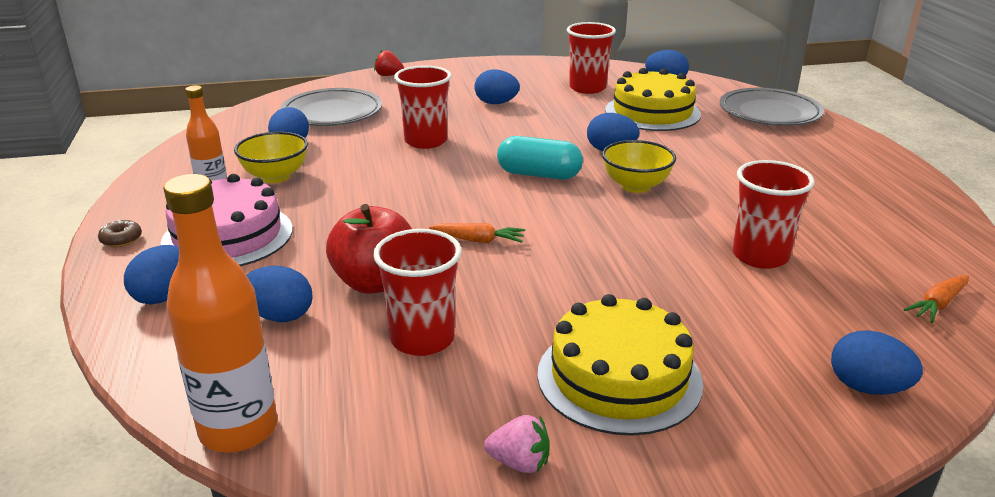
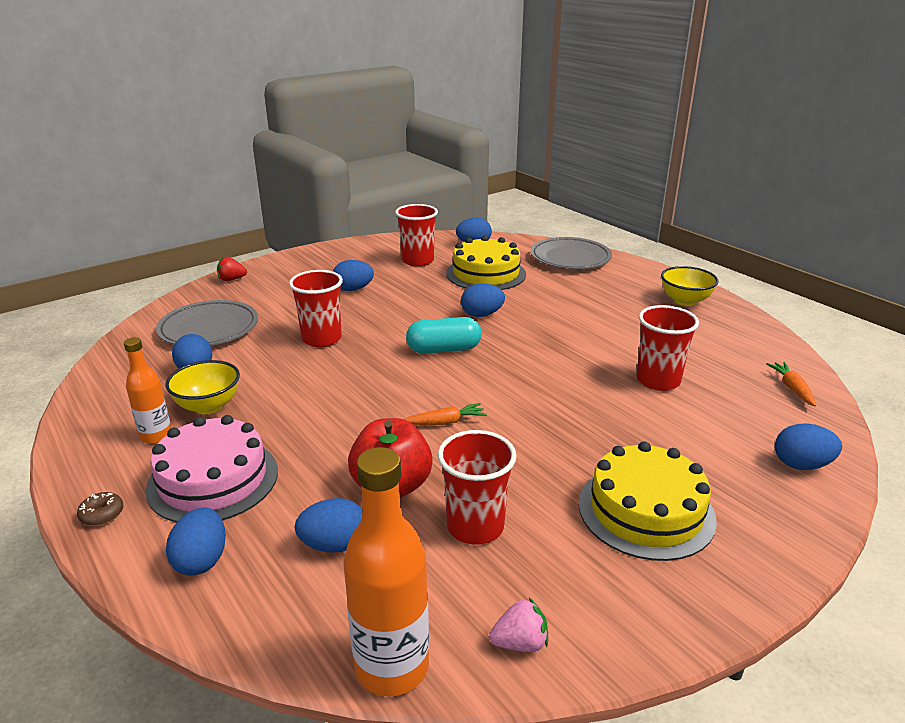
camera: 25 degrees left, 0 degrees up
(519, 463) = (636, 608): pink strawberry -> pink strawberry (520, 643)
(636, 186) = (526, 342): yellow bowl -> yellow bowl (685, 301)
(938, 305) = (792, 388): orange carrot -> orange carrot turned 150 degrees clockwise

